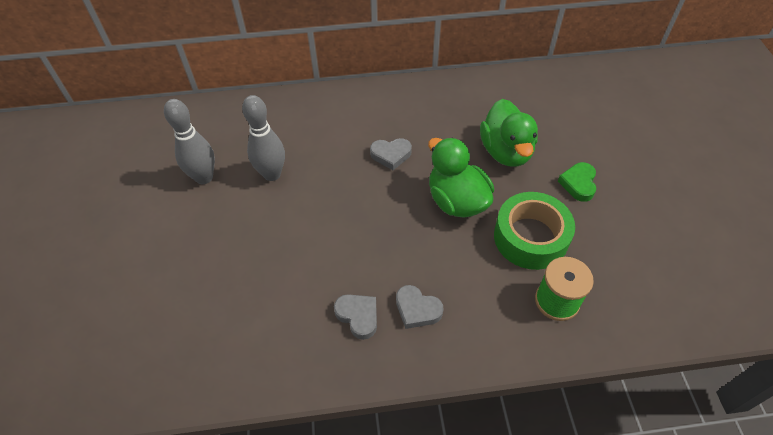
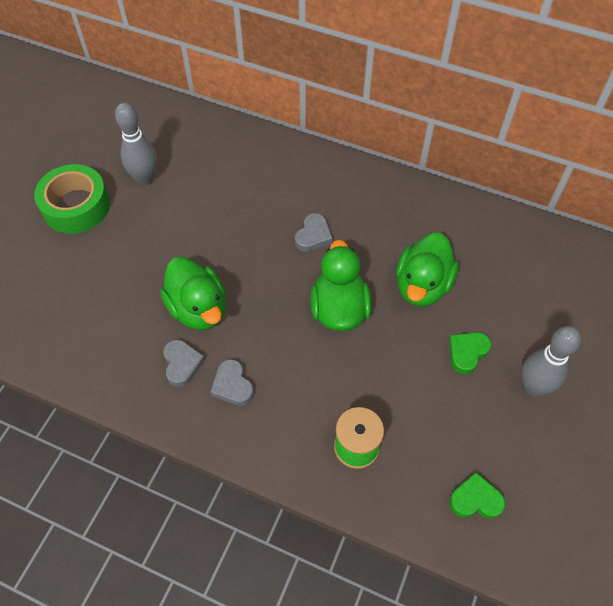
camera: 30 degrees right, 5 degrees up
(272, 174) = (200, 203): grey bowling pin -> grey bowling pin (533, 387)
(337, 261) = (198, 309): none -> green duck
(391, 155) = (313, 236): grey heart -> grey heart turned 90 degrees counterclockwise
(530, 237) = (379, 378): green tape -> green tape (76, 206)
(674, 289) = (475, 500): none -> green heart

